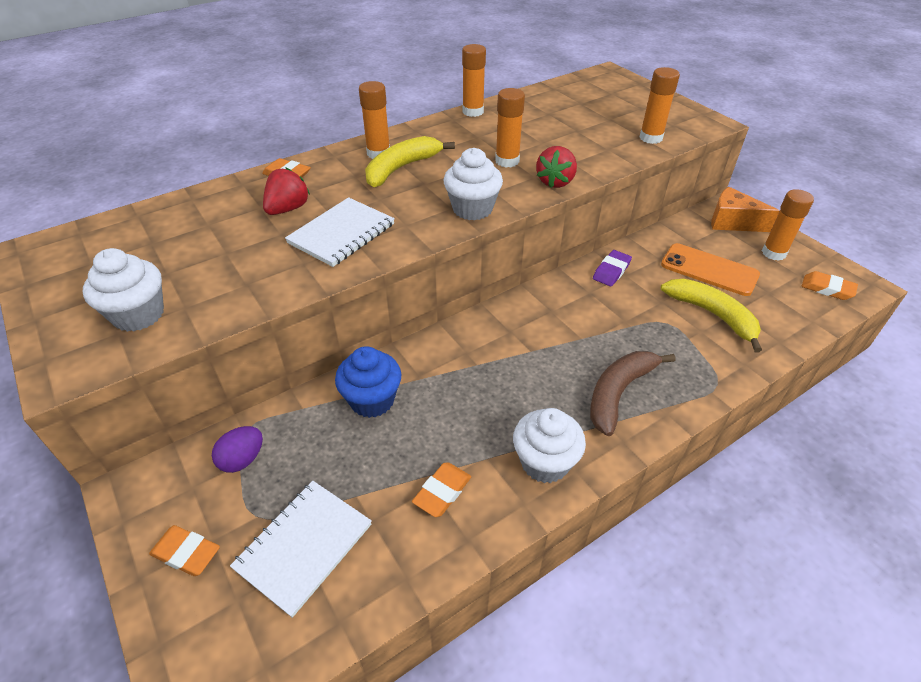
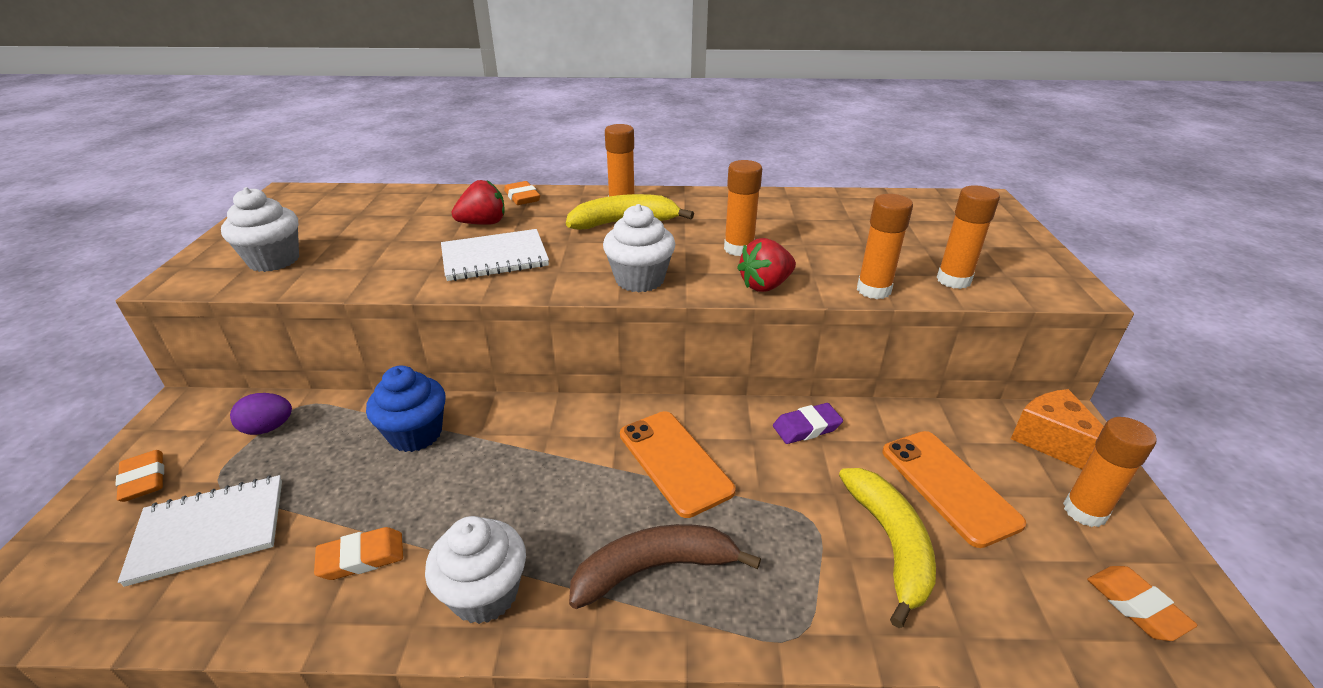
camera: 35 degrees right, 10 degrees down
(473, 112) = (766, 195): orange glue stick -> orange glue stick (873, 290)
(563, 328) = (674, 462): none -> orange phone

